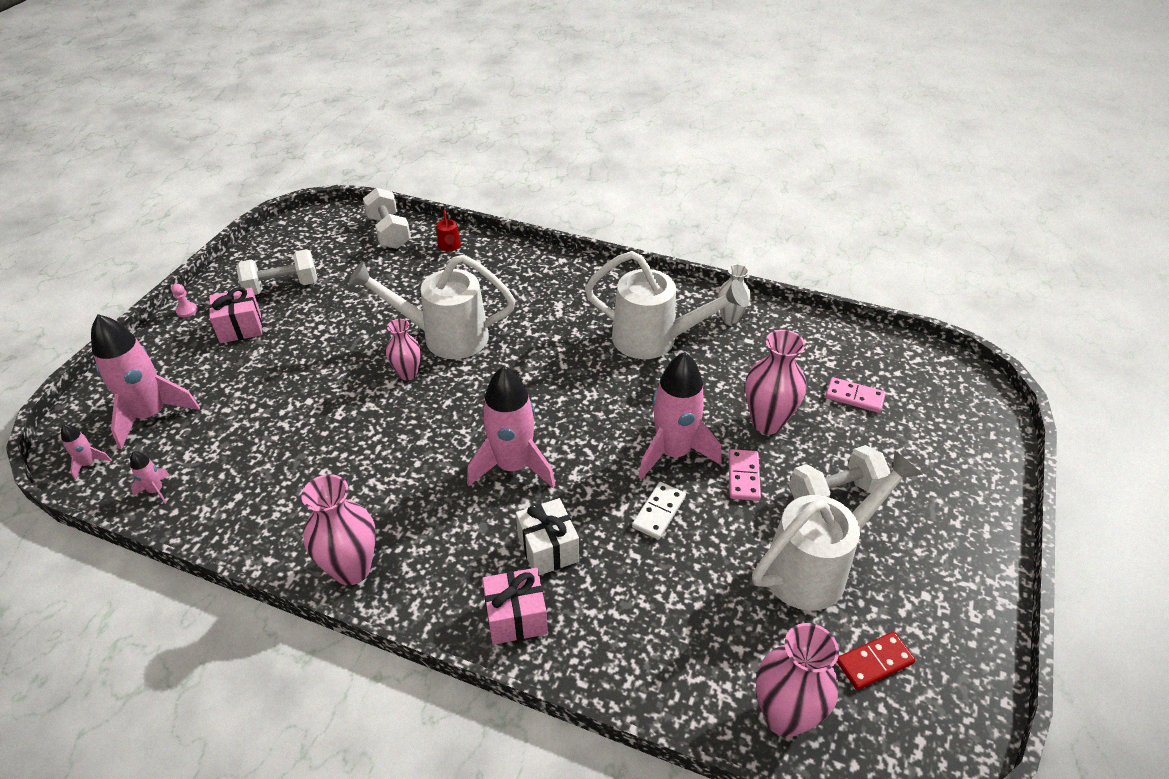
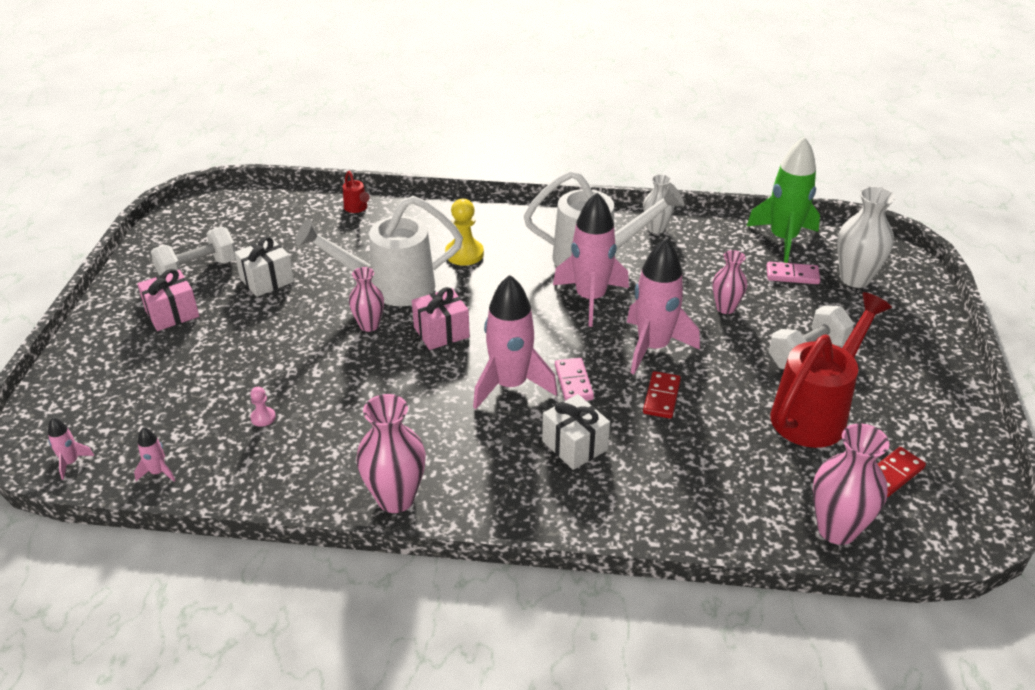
camera: 15 degrees left, 5 degrees down
(151, 415) = (116, 407): pink rocket -> pink rocket (590, 298)
(187, 310) = (104, 307): pink pawn -> pink pawn (263, 417)
(337, 308) = (267, 280): none -> white gift
(389, 232) = (287, 204): white dumbbell -> none
(516, 617) = (571, 505): pink gift -> pink gift (441, 332)
(529, 312) = (464, 254): none -> yellow pawn
(659, 512) = (661, 397): white domino -> red domino
(743, 476) = (723, 355): pink domino -> pink domino (573, 382)
(767, 422) = (725, 308): pink vase -> pink vase, size x0.62
(817, 566) = (816, 412): white watering can -> red watering can
(860, 353) = (783, 239): none -> green rocket
(922, 414) = (855, 279): none -> white vase

